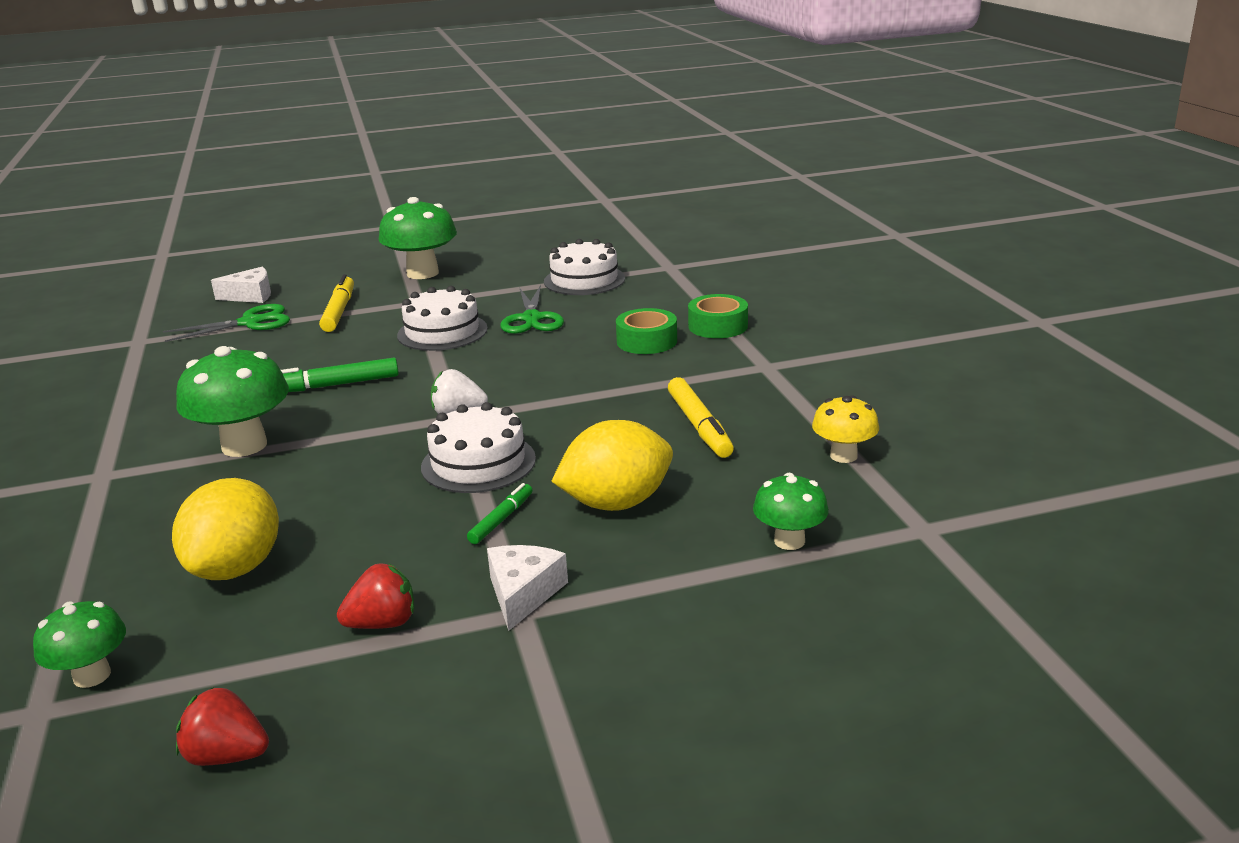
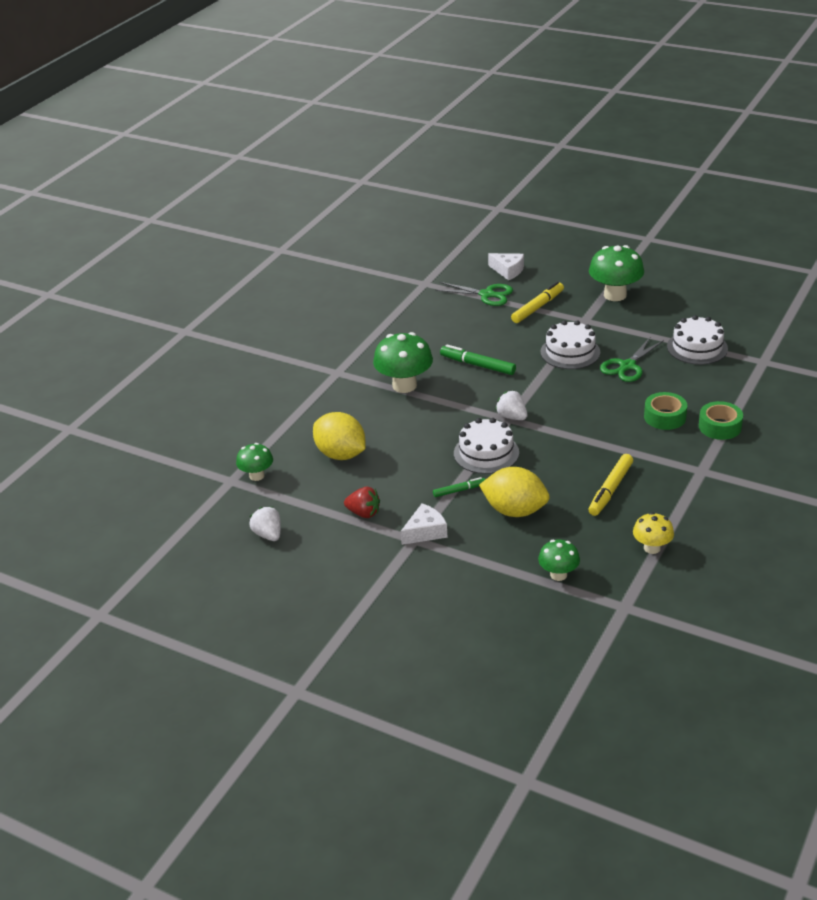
camera: 45 degrees right, 10 degrees up
(227, 756) = (268, 535): red strawberry -> white strawberry
(236, 568) = (341, 454): yellow lemon -> yellow lemon turned 75 degrees clockwise

